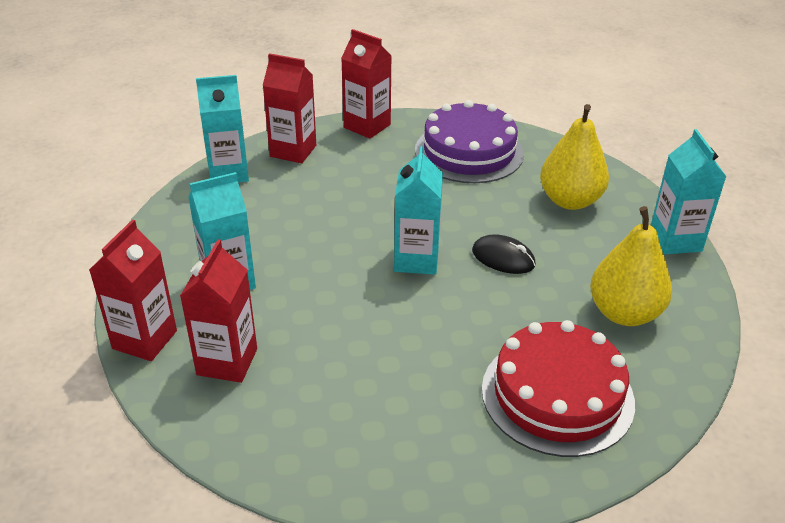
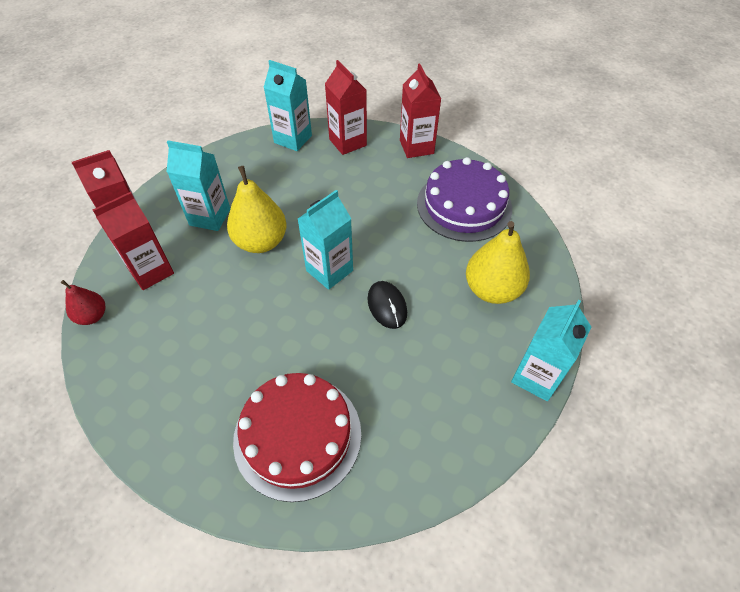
camera: 40 degrees right, 15 degrees up
(213, 439) = (92, 316): none -> red pear
(624, 313) = (419, 409): yellow pear -> yellow pear (261, 242)

